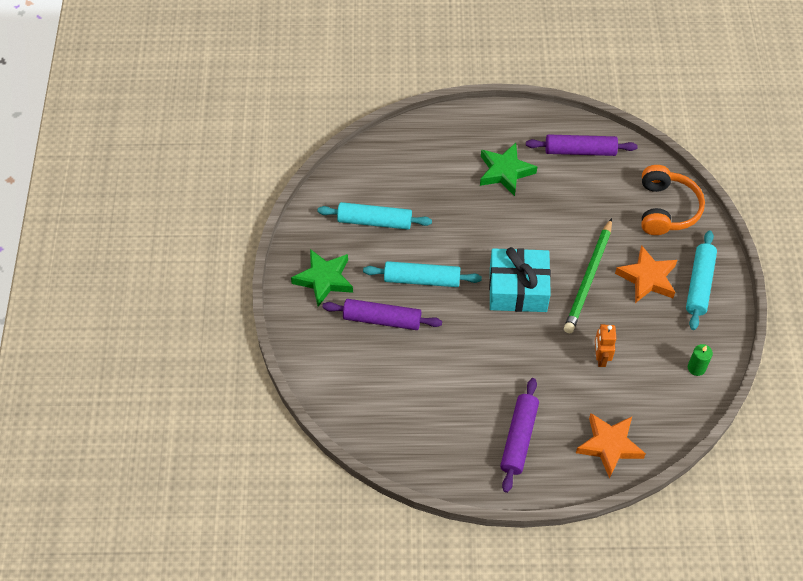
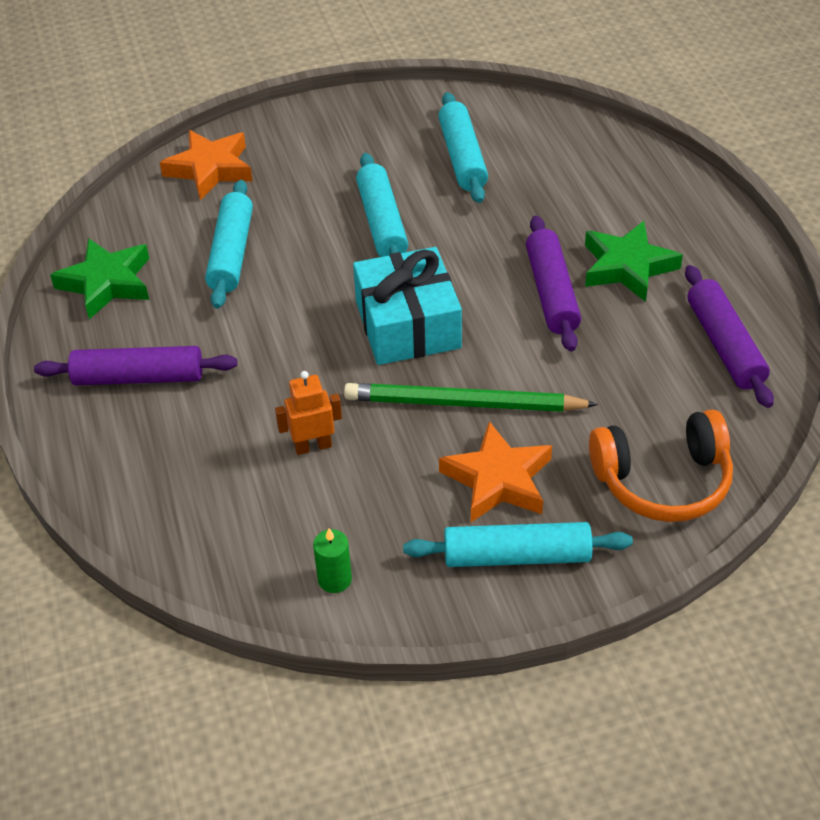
camera: 75 degrees right, 10 degrees down
(324, 279) = (343, 135): green star -> green star (106, 283)
(382, 319) = (299, 200): purple rolling pin -> purple rolling pin (552, 292)
(421, 367) = (231, 253): none -> turquoise rolling pin
(609, 446) = (149, 486): orange star -> orange star (210, 169)

